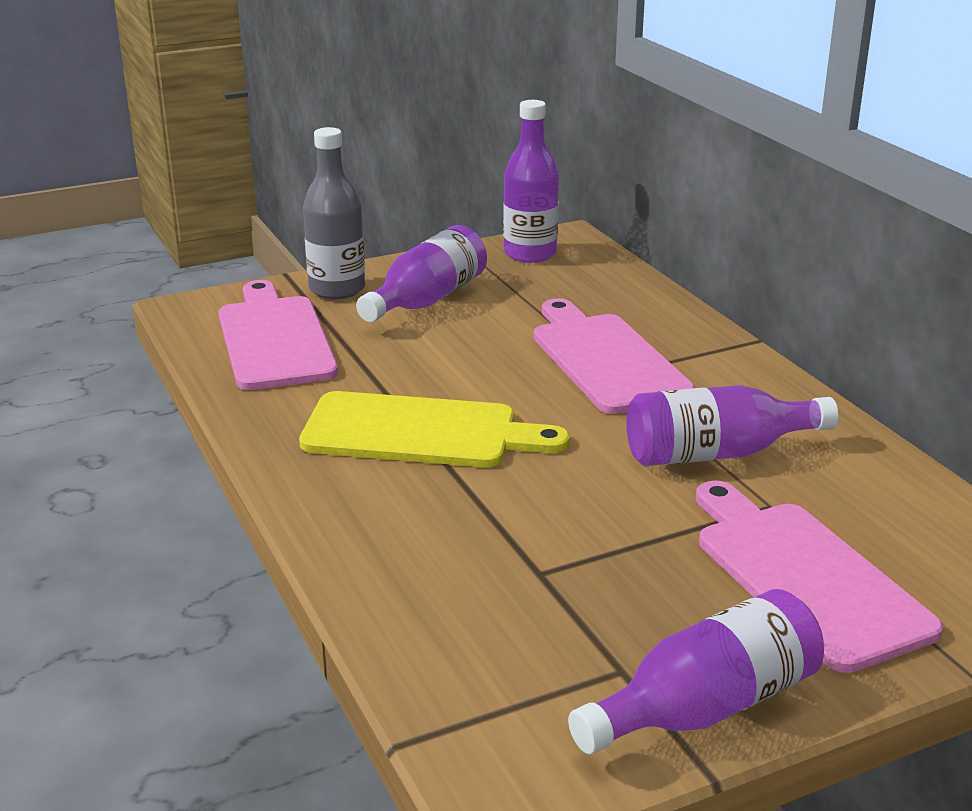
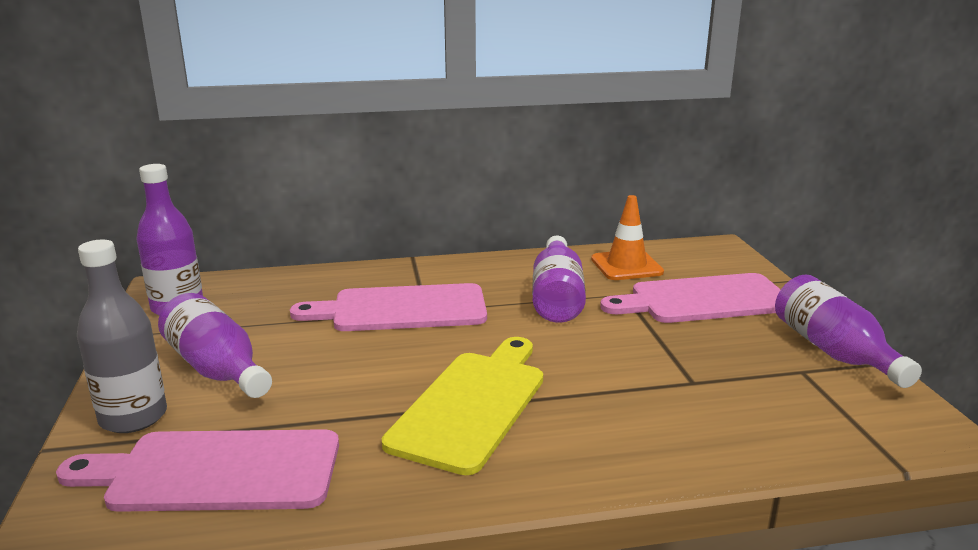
camera: 75 degrees left, 5 degrees down
(877, 501) = (626, 266): none -> orange traffic cone

